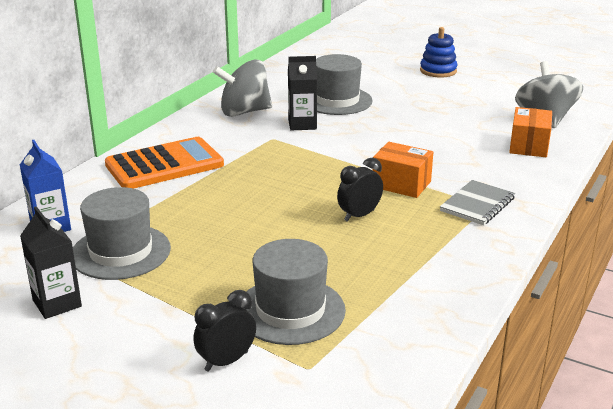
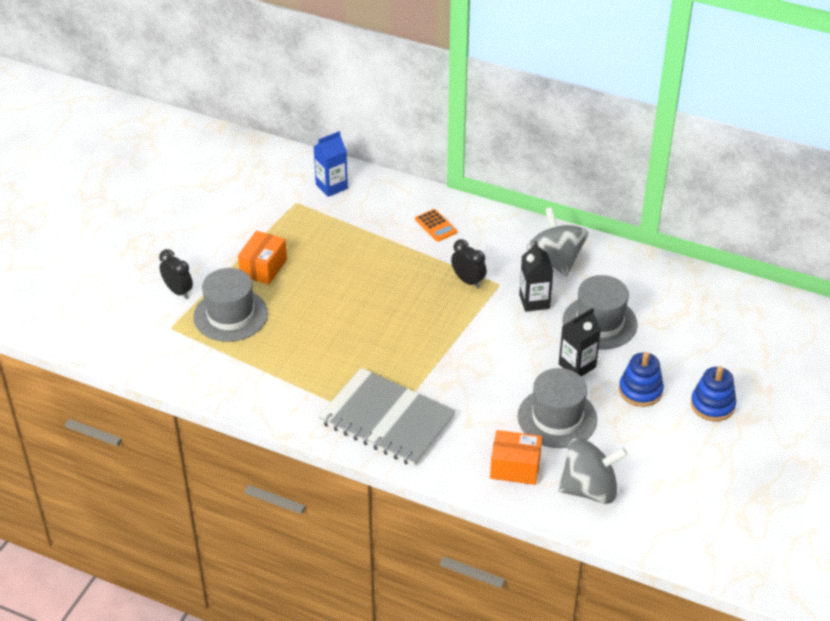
camera: 85 degrees right, 15 degrees up
(57, 303) = (238, 210): black carton -> black carton (577, 366)
(121, 252) = (300, 226): grey hat -> grey hat (557, 418)
(164, 165) = (436, 226): orange calculator -> orange calculator, size x0.47
(359, 215) = (361, 345): black clock -> black clock (468, 281)
(401, 184) = (419, 371): orange box -> orange box (263, 268)
(423, 92) = (640, 390): none -> blue stacking toy
(477, 204) = (387, 420): grey notebook -> grey notebook, size x1.83

